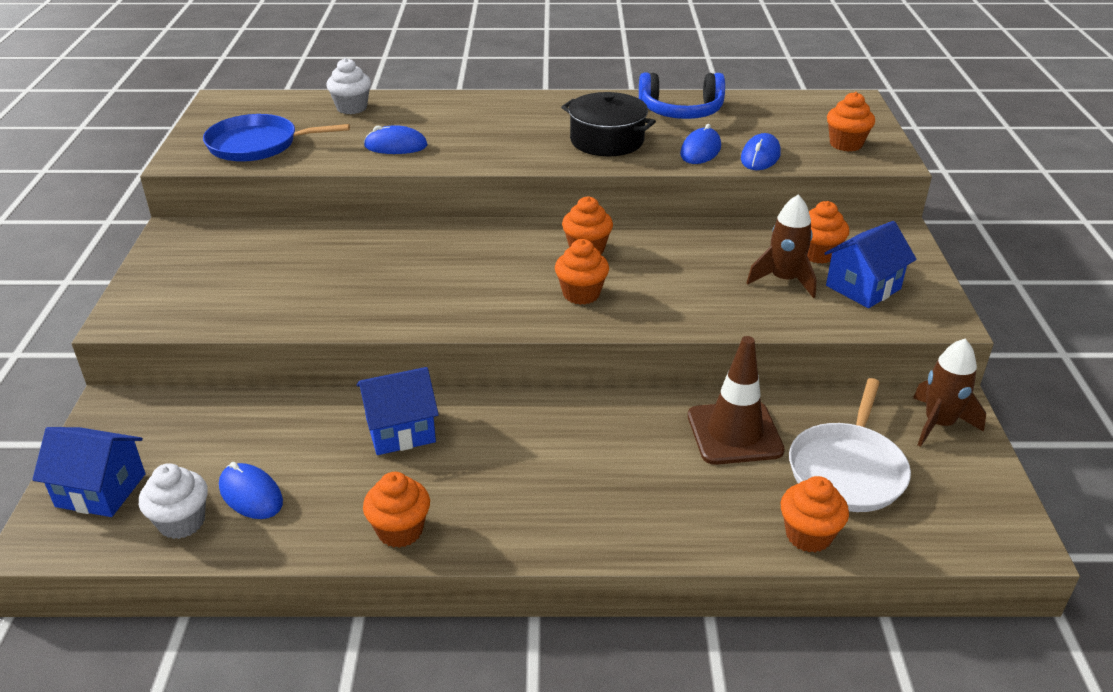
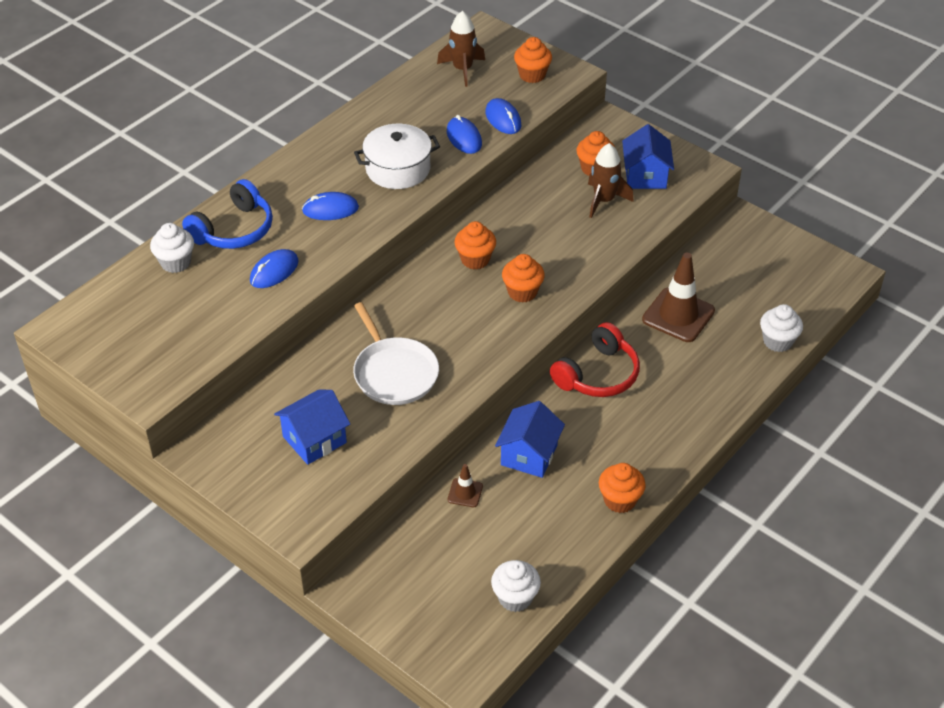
camera: 50 degrees left, 10 degrees up
(101, 490) = (442, 627): blue house -> blue house (314, 439)
(251, 495) = (521, 554): blue mouse -> blue mouse (330, 209)
(258, 145) = (176, 342): blue pan -> none
(304, 414) = (465, 493): none -> brown traffic cone
(570, 420) = (598, 374): none -> red headphones
(607, 141) = (398, 169): black pot -> white pot
(681, 111) = (399, 110): blue headphones -> blue headphones (234, 230)
(808, 535) = (777, 341): orange cupcake -> white cupcake
(847, 469) = (748, 293): white pan -> white pan (394, 373)
(938, 424) = (750, 235): brown rocket -> brown rocket (462, 69)

